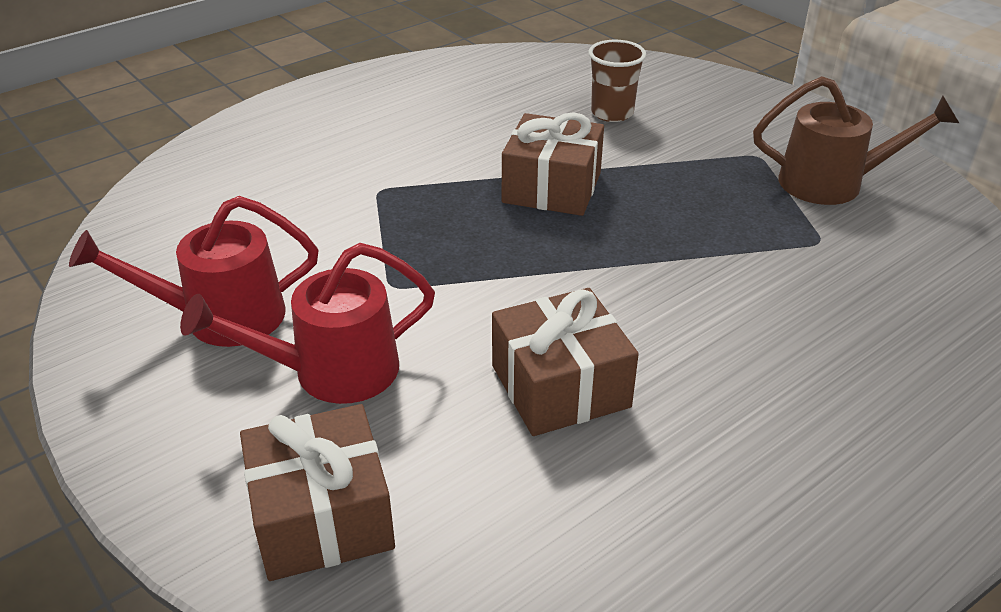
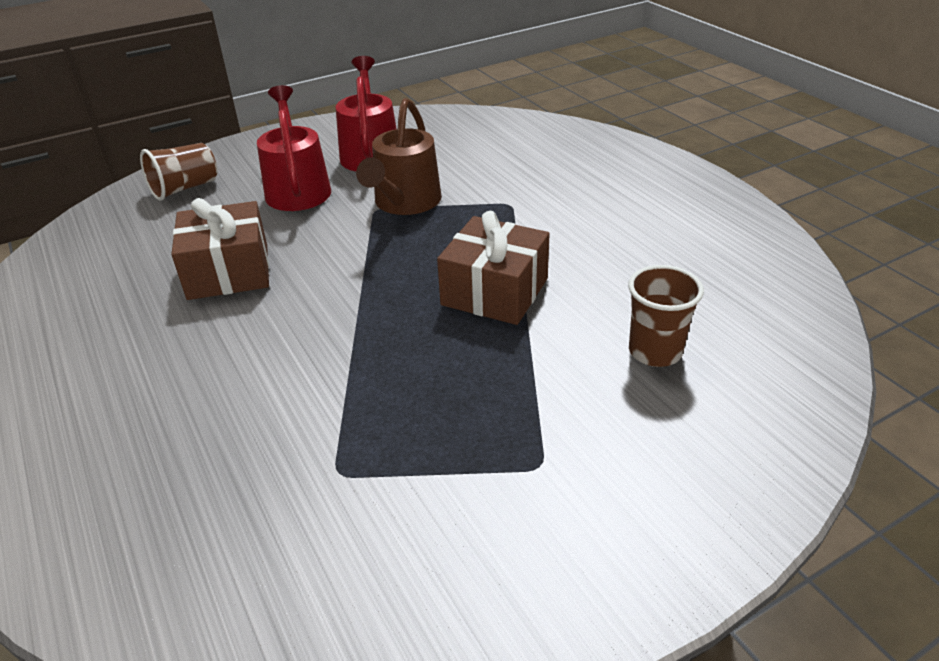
camera: 100 degrees right, 0 degrees up
(322, 516) = (185, 188): brown gift -> brown cup
(833, 183) = (457, 527): brown watering can -> brown watering can (404, 203)

